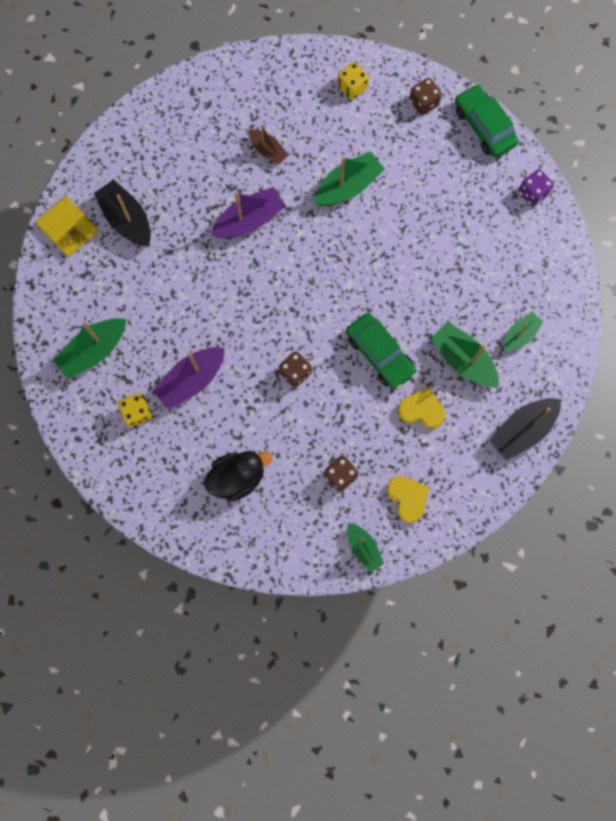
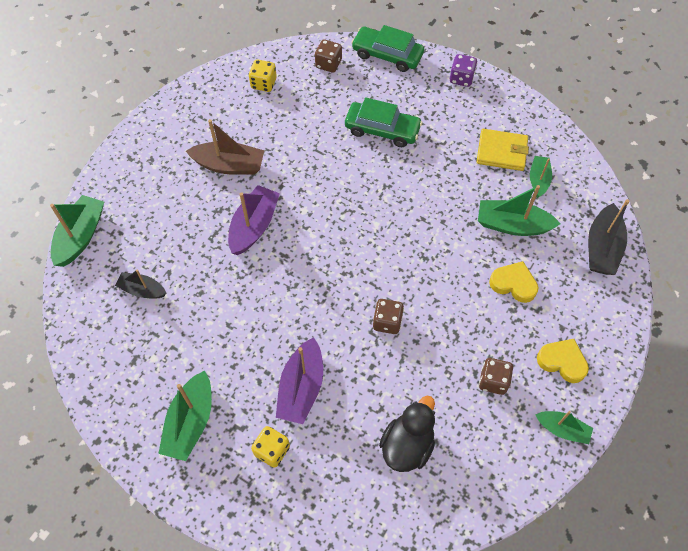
camera: 35 degrees left, 15 degrees down
(68, 228) = (90, 330): yellow wallet -> yellow wallet (501, 152)
(127, 220) = (142, 290): black boat -> black boat, size x0.62
(268, 151) = (229, 165): brown boat -> brown boat, size x1.61
(348, 186) = (316, 154): green boat -> green boat (81, 236)
(379, 354) = (444, 262): green car -> green car (382, 130)
(421, 410) = (513, 284): yellow heart -> yellow heart turned 45 degrees clockwise

